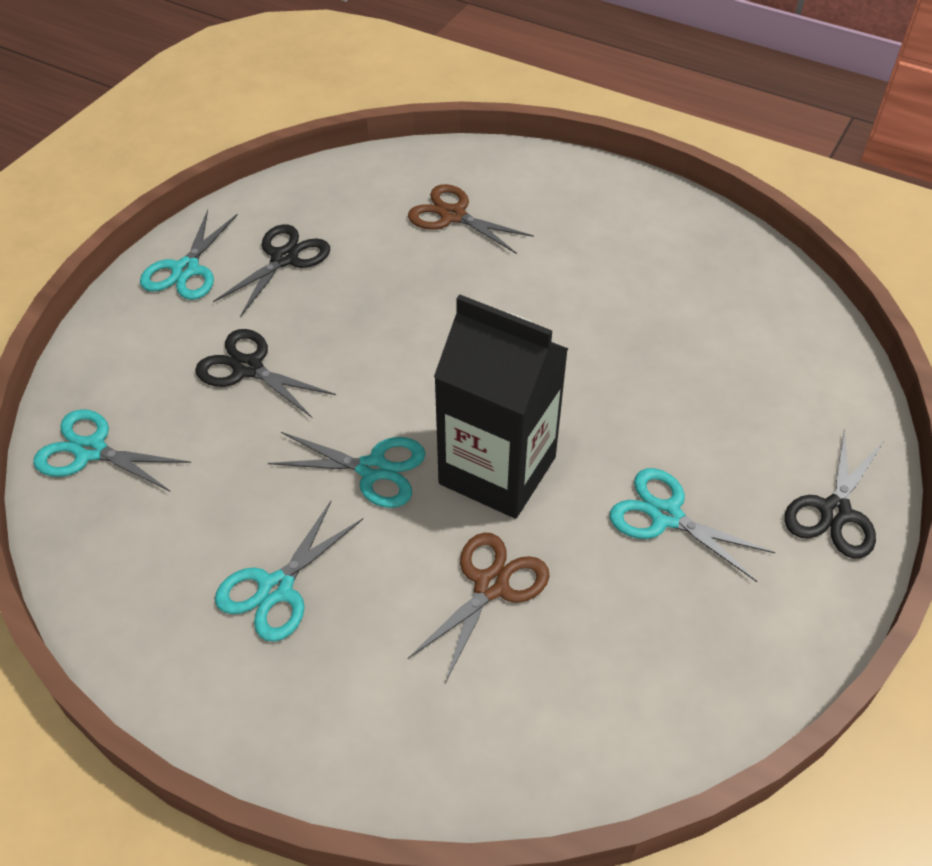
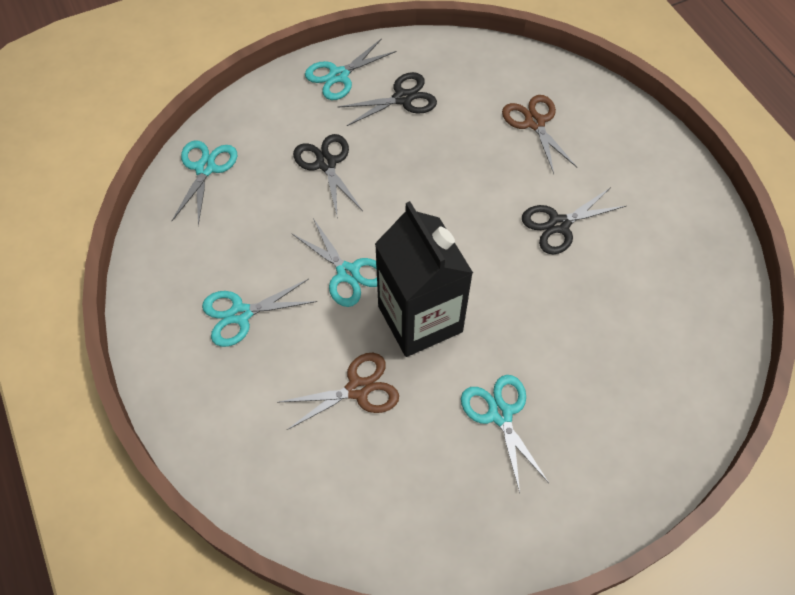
camera: 35 degrees right, 10 degrees up
(91, 450) = (205, 168): turquoise scissors -> turquoise scissors turned 45 degrees clockwise
(835, 512) = (616, 483): black scissors -> black scissors (559, 224)

